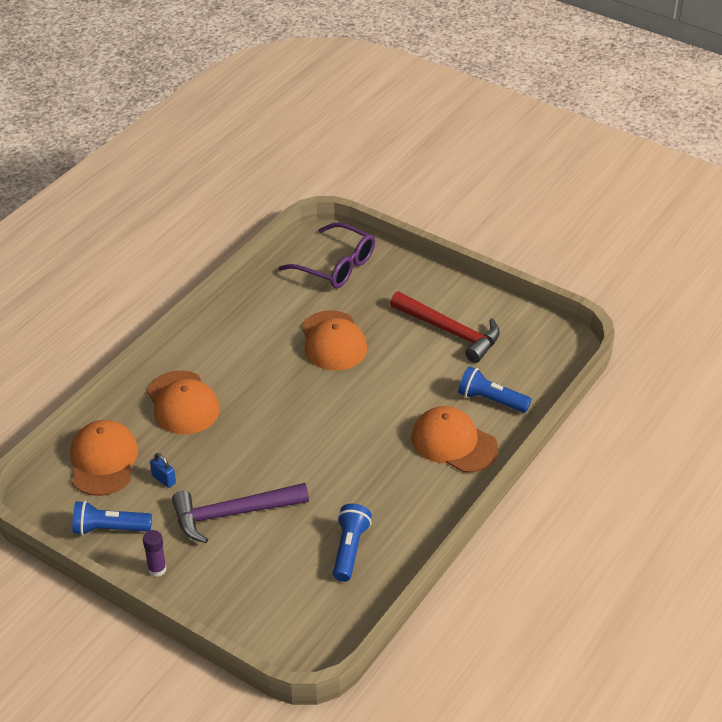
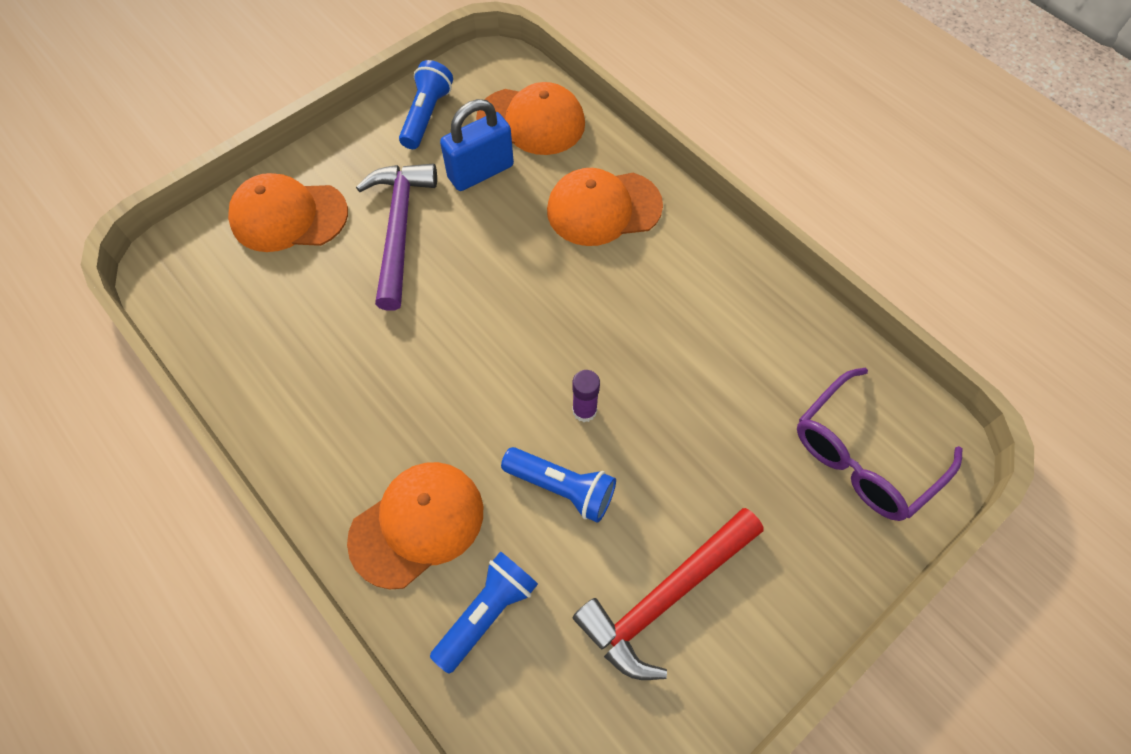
camera: 105 degrees right, 20 degrees up
(157, 569) = (350, 148): purple glue stick -> purple glue stick (584, 410)
(164, 479) = (481, 172): blue padlock -> blue padlock, size x2.05
(333, 341) = (681, 410): orange cap -> orange cap (288, 216)
(349, 549) = (288, 340): blue flashlight -> blue flashlight (562, 488)

